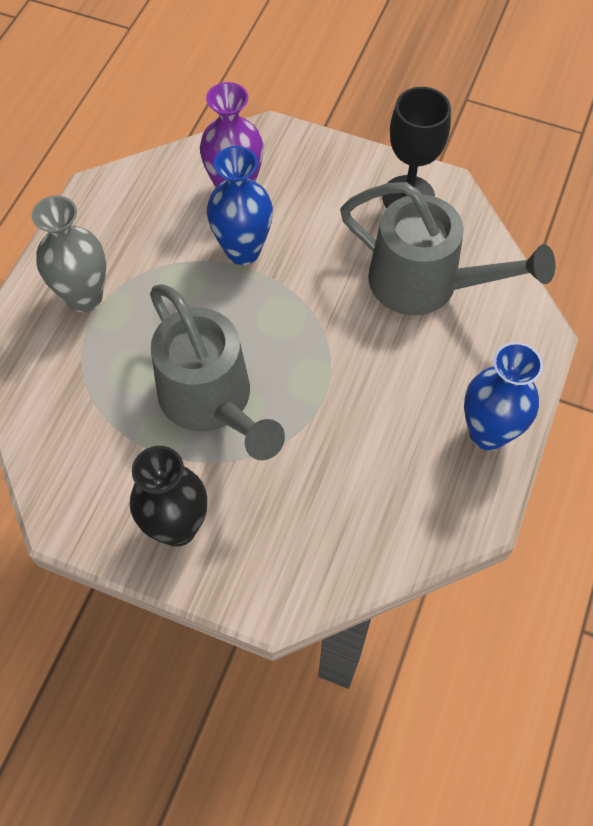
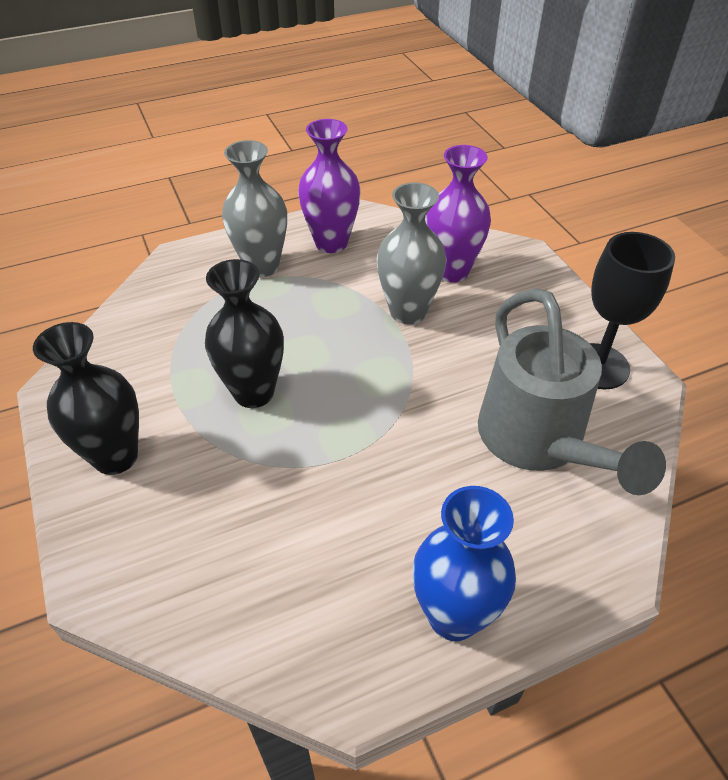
camera: 45 degrees right, 15 degrees down
(113, 232) = (331, 243): none -> purple vase
(212, 402) = (254, 392): grey watering can -> black vase
(243, 250) = (408, 312): blue vase -> grey vase

